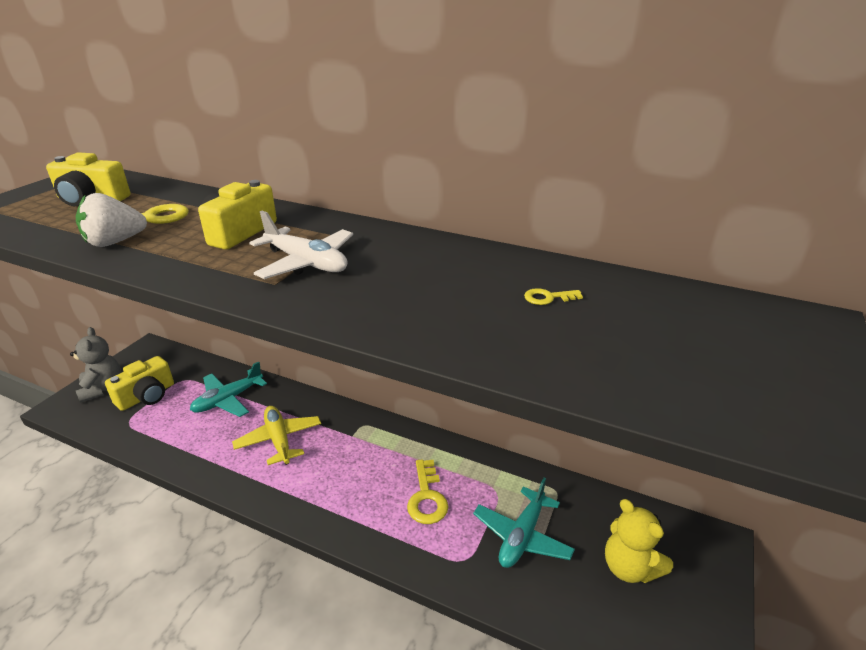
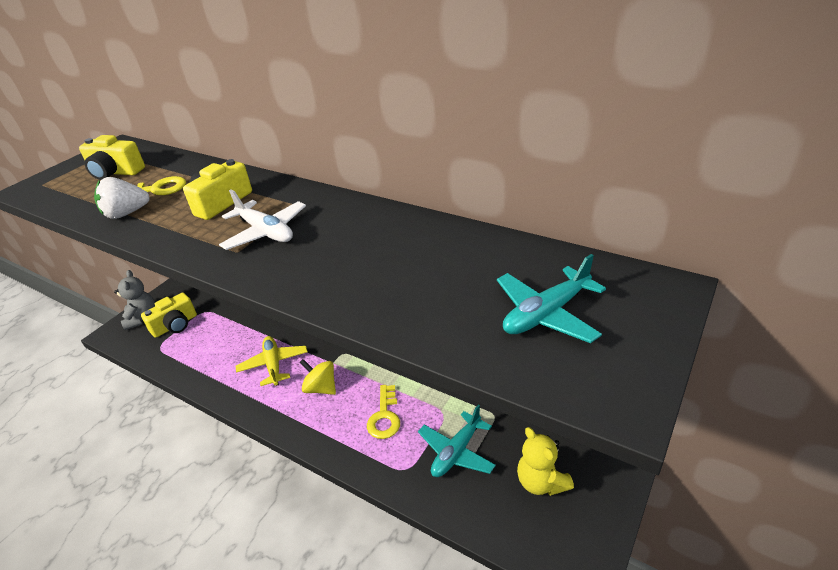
camera: 10 degrees right, 5 degrees up
(228, 399) = (237, 329): turquoise plane -> turquoise plane (546, 314)
(342, 466) = (321, 388): none -> yellow spinning top
(548, 298) = (448, 265): yellow key -> none

